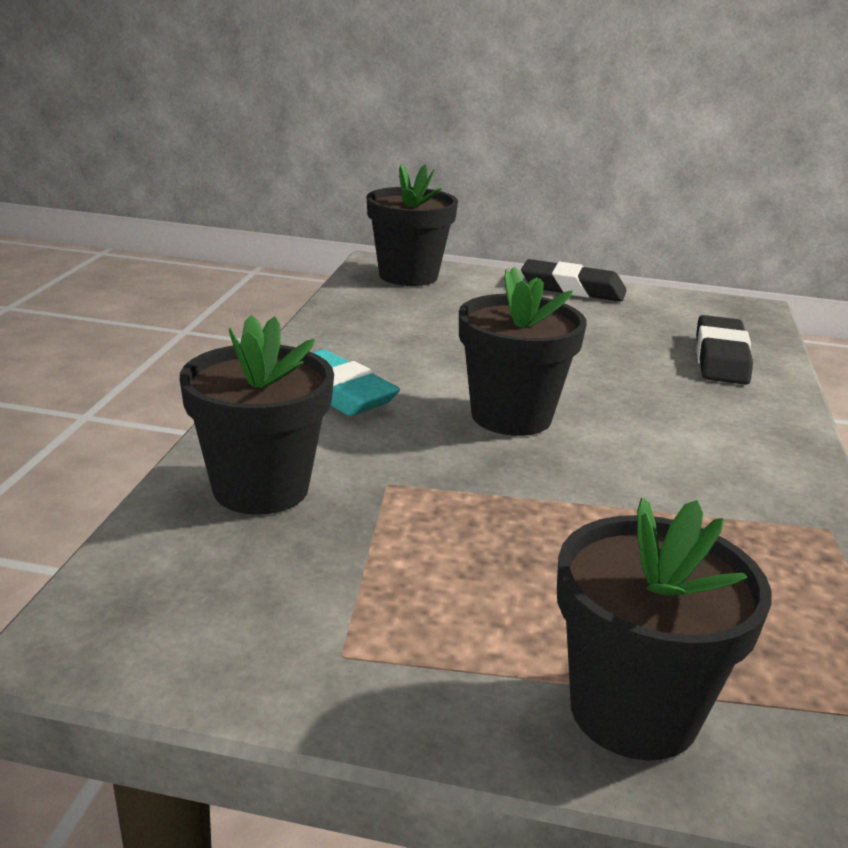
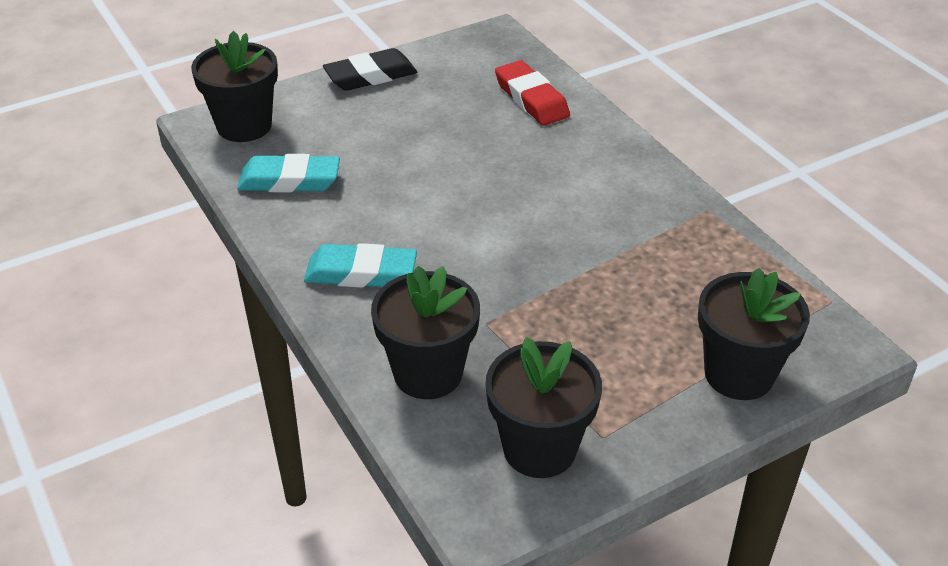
camera: 40 degrees left, 15 degrees up
(385, 316) = (289, 180): none -> turquoise eraser
(511, 416) = (482, 227): black flower pot -> black flower pot (539, 449)
(721, 358) = (531, 99): black eraser -> red eraser

